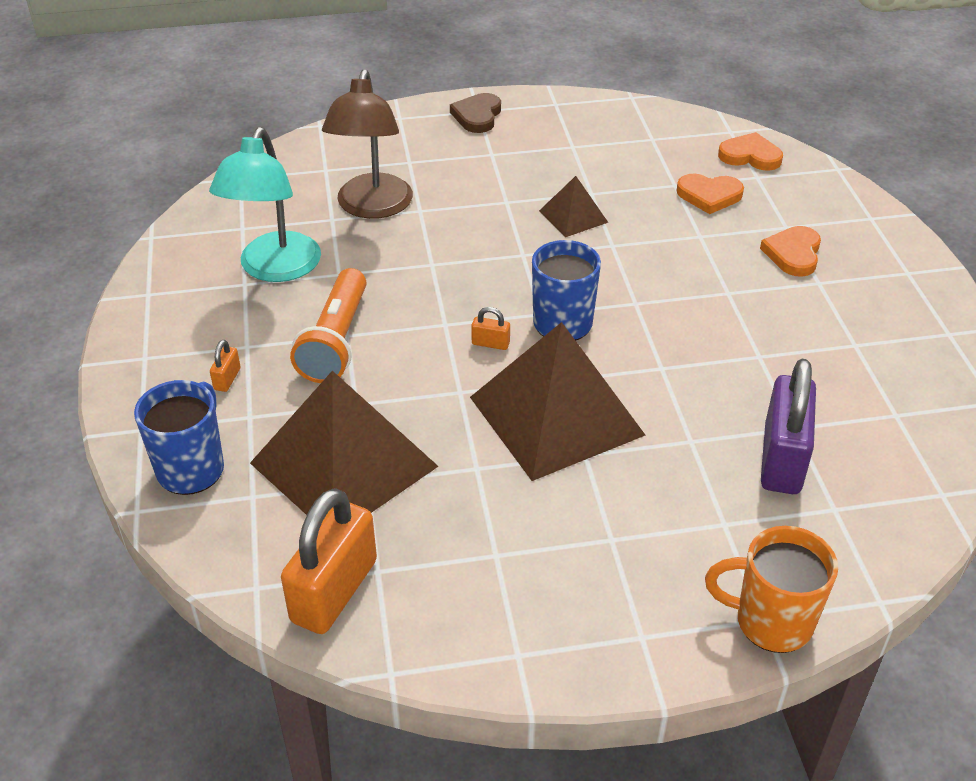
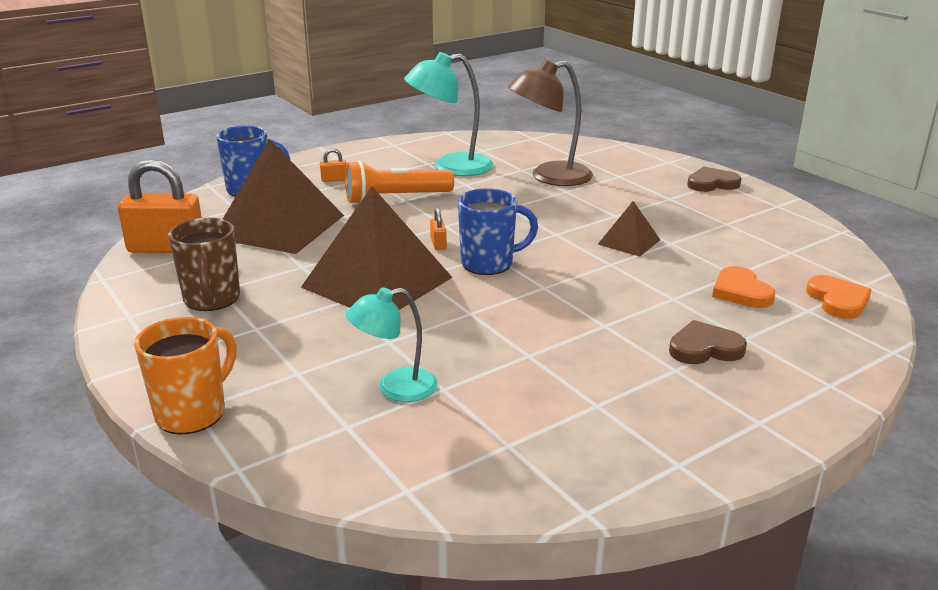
camera: 65 degrees right, 15 degrees down
(519, 566) = (212, 300): none -> brown mug
(770, 622) = (193, 413): orange mug -> orange mug turned 45 degrees clockwise
(782, 459) = (395, 388): purple padlock -> turquoise lamp
(793, 254) = (704, 348): orange heart -> brown heart

